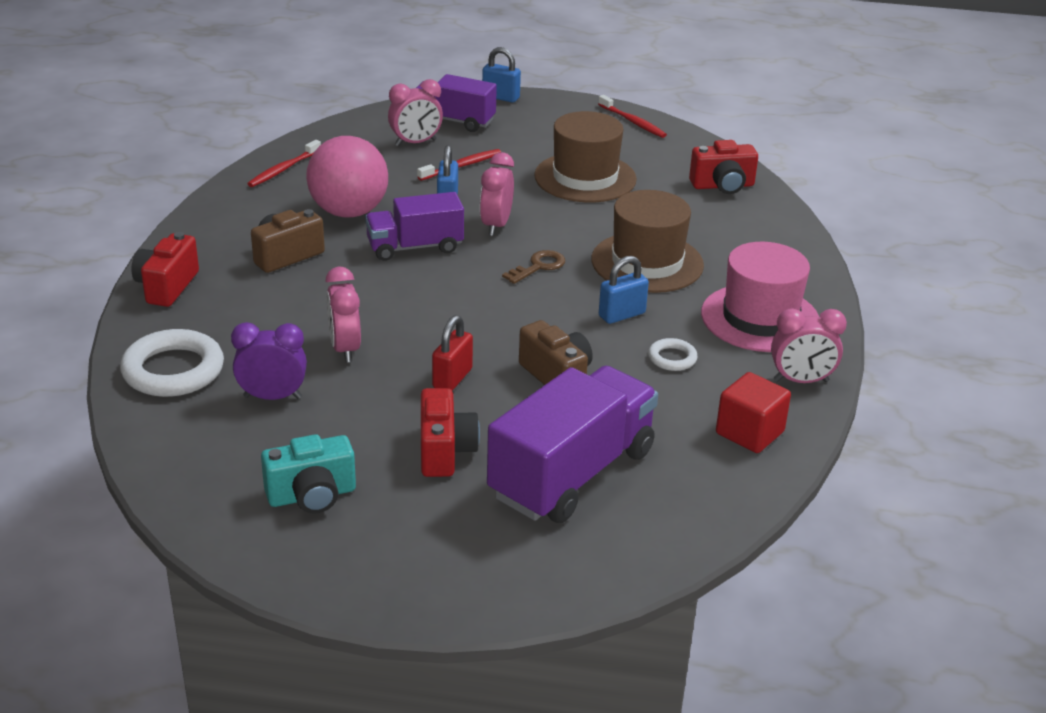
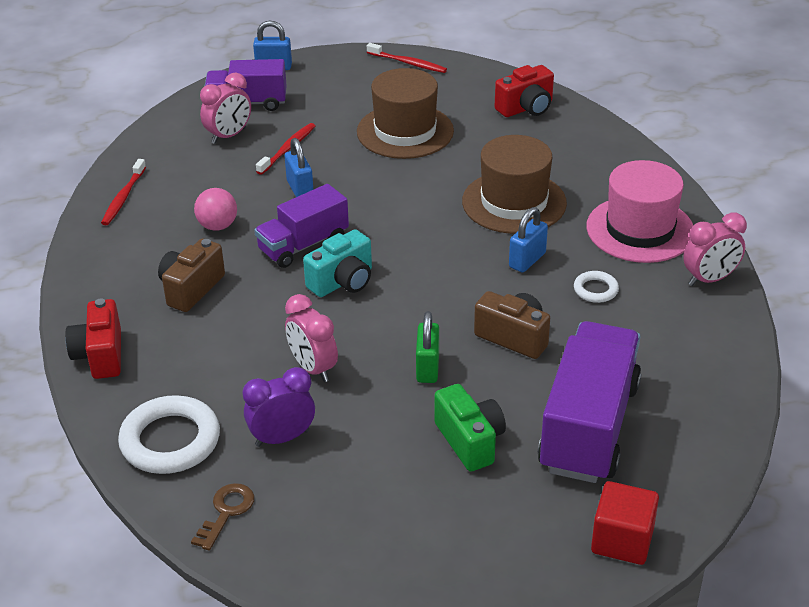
camera: 20 degrees left, 5 degrees up
(312, 496) = (386, 524): turquoise camera -> turquoise camera (343, 282)
(349, 212) = (217, 226): pink ball -> pink ball, size x0.53
(445, 451) = (470, 441): red camera -> green camera
(452, 378) = (427, 368): red padlock -> green padlock
(496, 225) = (360, 202): pink clock -> none
(538, 266) = (425, 233): brown key -> brown key (226, 512)
(749, 433) = (702, 341): red cube -> red cube (622, 540)

